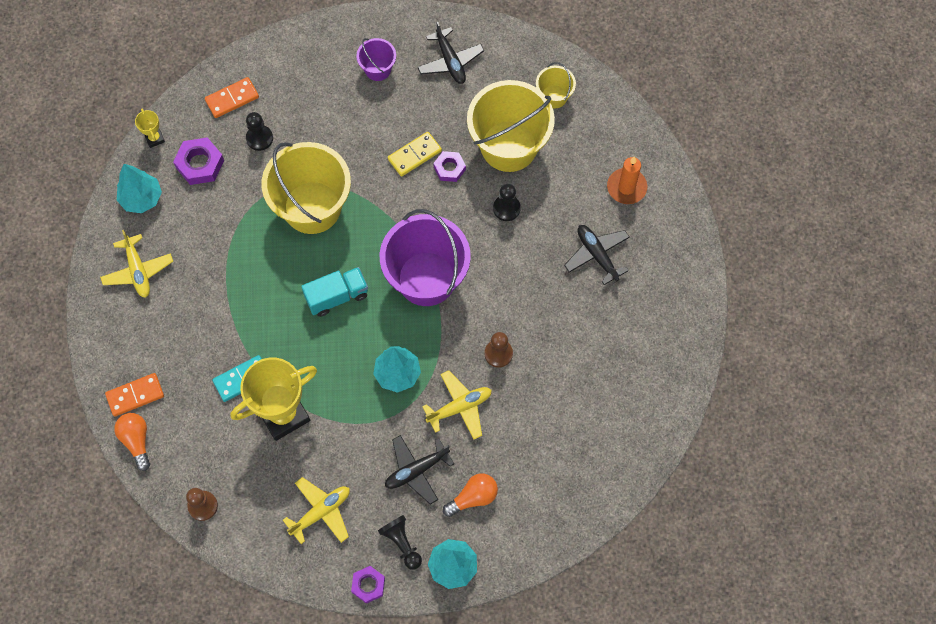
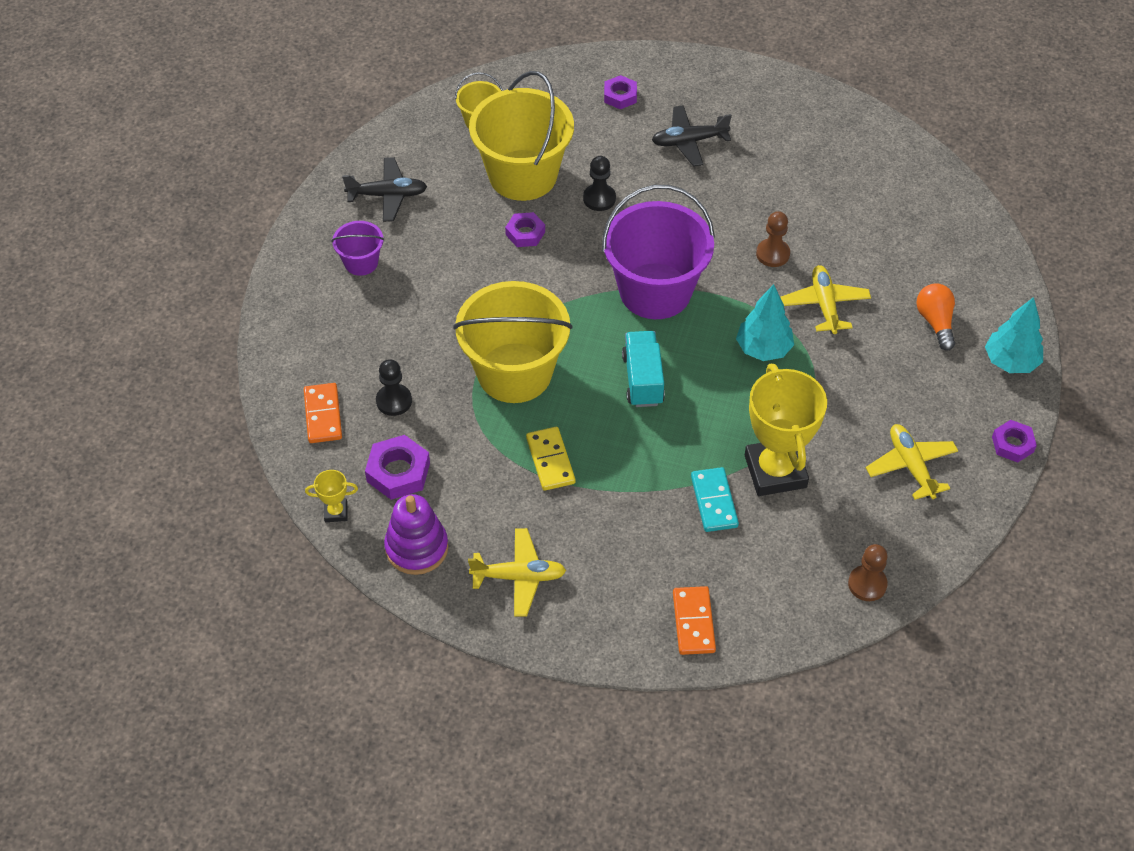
camera: 70 degrees left, 15 degrees down
(136, 441) = (756, 635): orange light bulb -> none
(141, 198) = (416, 548): turquoise tree -> purple stacking toy
(402, 543) = (971, 400): black pawn -> none
(414, 155) = (492, 259): yellow domino -> yellow domino (550, 460)
(416, 470) = (887, 363): black plane -> none
(626, 187) = (620, 96): orange candle -> purple nut

